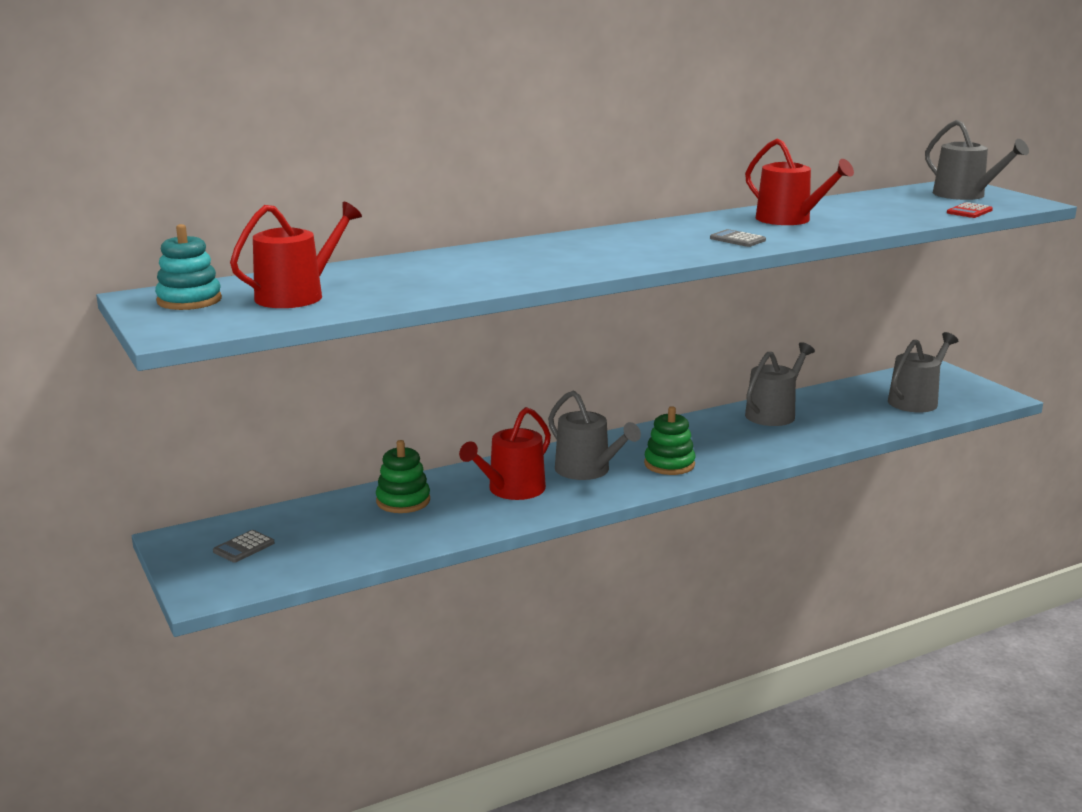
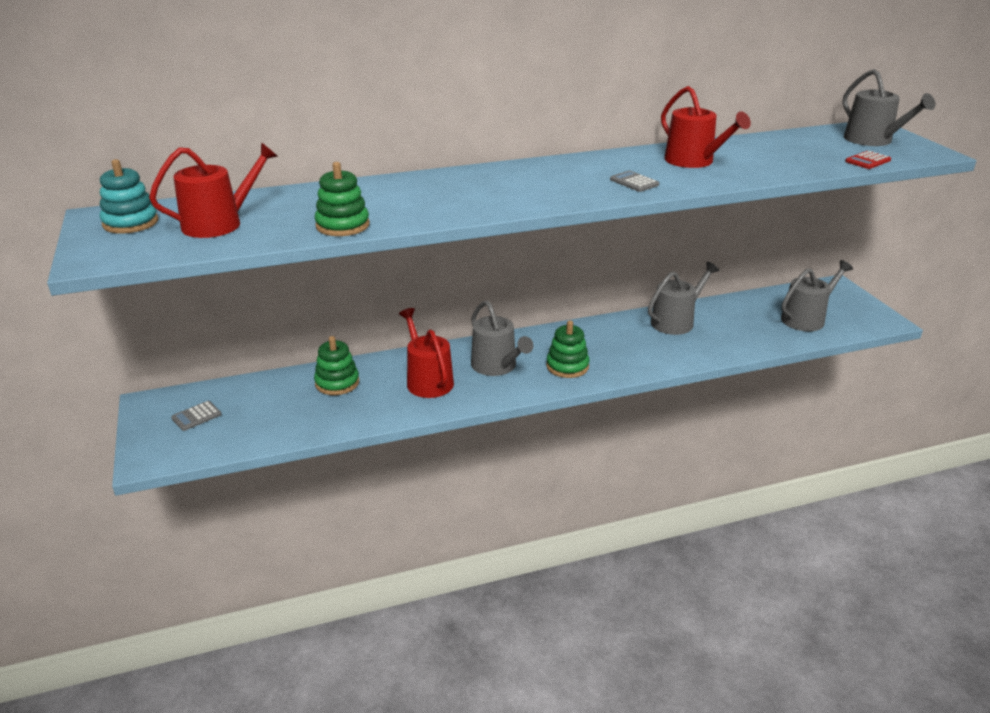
camera: 10 degrees right, 10 degrees up
(442, 290) = (342, 225): none -> green stacking toy
(511, 490) = (427, 380): red watering can -> red watering can turned 105 degrees clockwise

